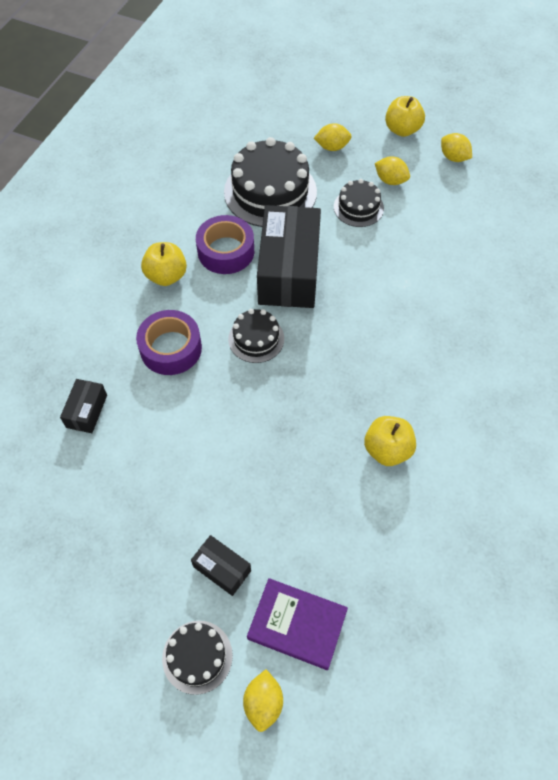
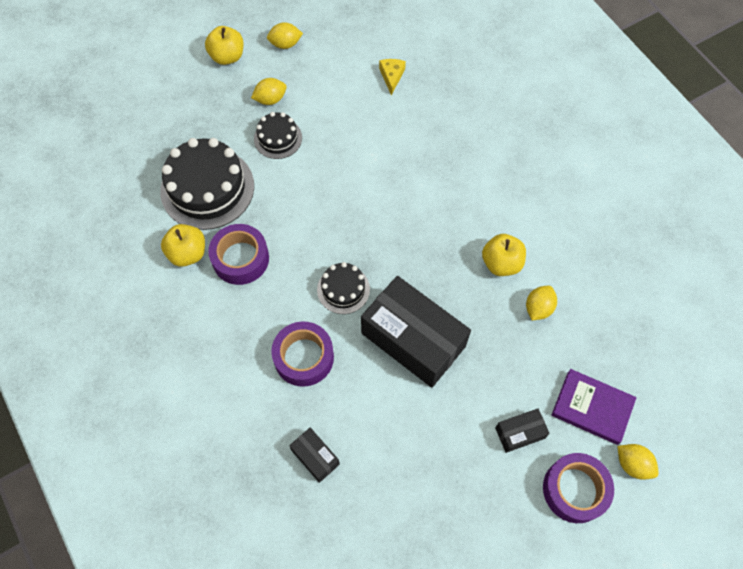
camera: 55 degrees left, 5 degrees up
(166, 276) = (228, 318): yellow apple -> yellow apple (187, 253)
(197, 656) = (575, 490): black cake -> purple tape
(289, 271) = (298, 226): black box -> black box (413, 339)
(297, 624) = (592, 408): purple book -> purple book turned 60 degrees clockwise
(332, 147) = (201, 115): yellow lemon -> yellow lemon (538, 308)
(500, 248) = (391, 77): none -> yellow cheese

